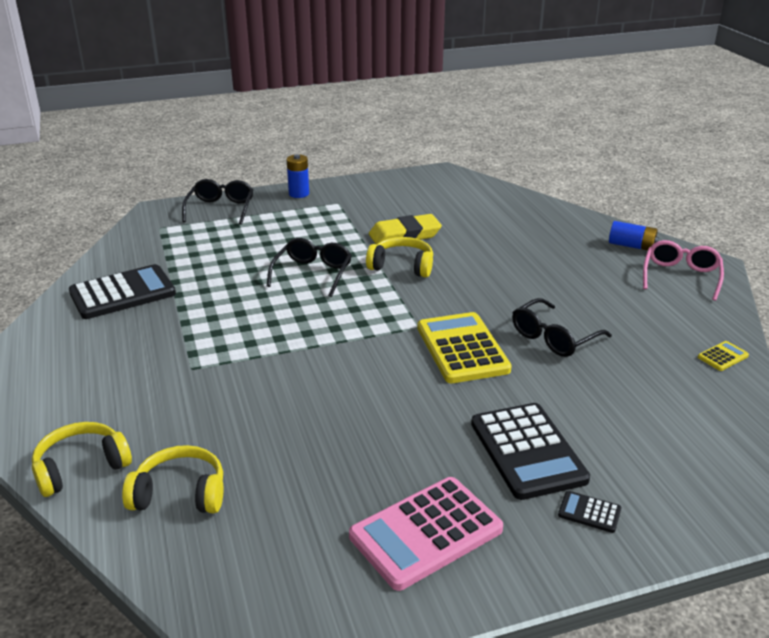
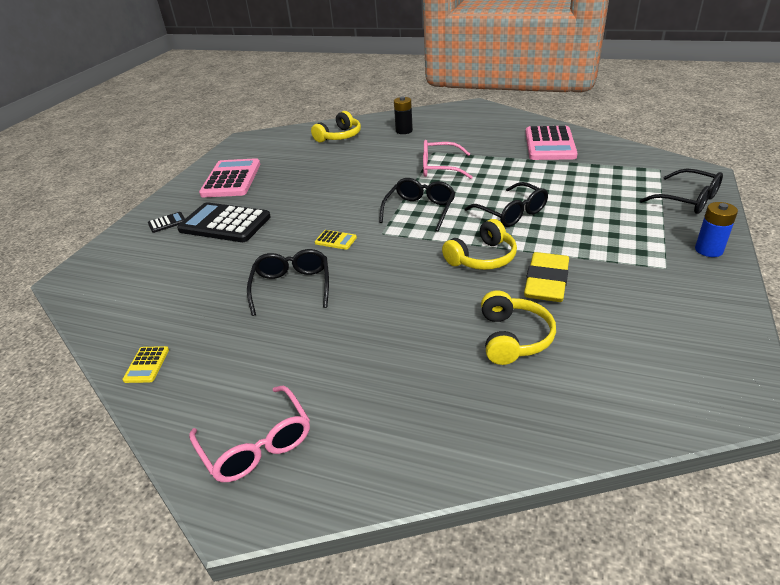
camera: 130 degrees right, 5 degrees up
(81, 467) = (386, 121): yellow headphones -> yellow headphones (513, 338)
(122, 293) = (550, 144): black calculator -> pink calculator
(122, 427) = (404, 131): none -> black battery
(240, 346) = (439, 168): none -> pink glasses
(353, 323) = (420, 210): none -> black glasses
(462, 349) = (335, 240): yellow calculator -> yellow calculator, size x0.43
(631, 246) = (359, 454): blue battery -> none

